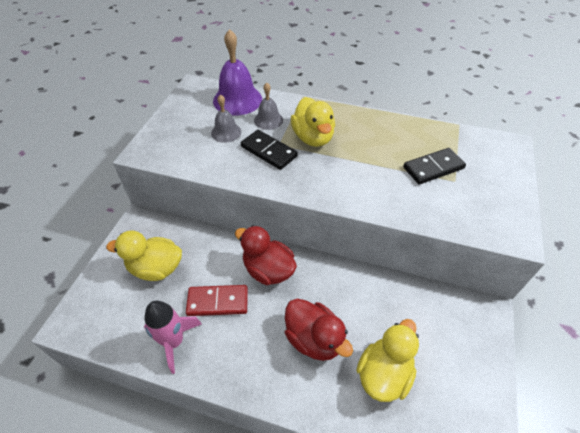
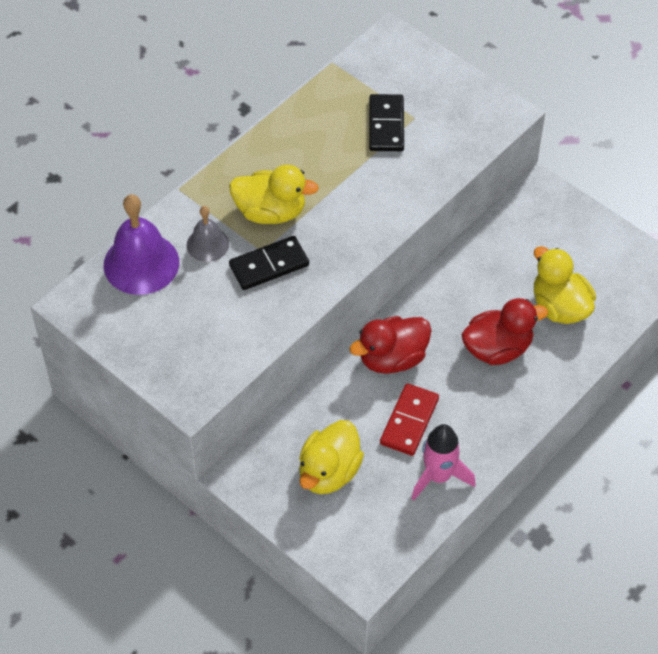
camera: 65 degrees left, 5 degrees up
(226, 132) = (205, 297): grey bell -> none

